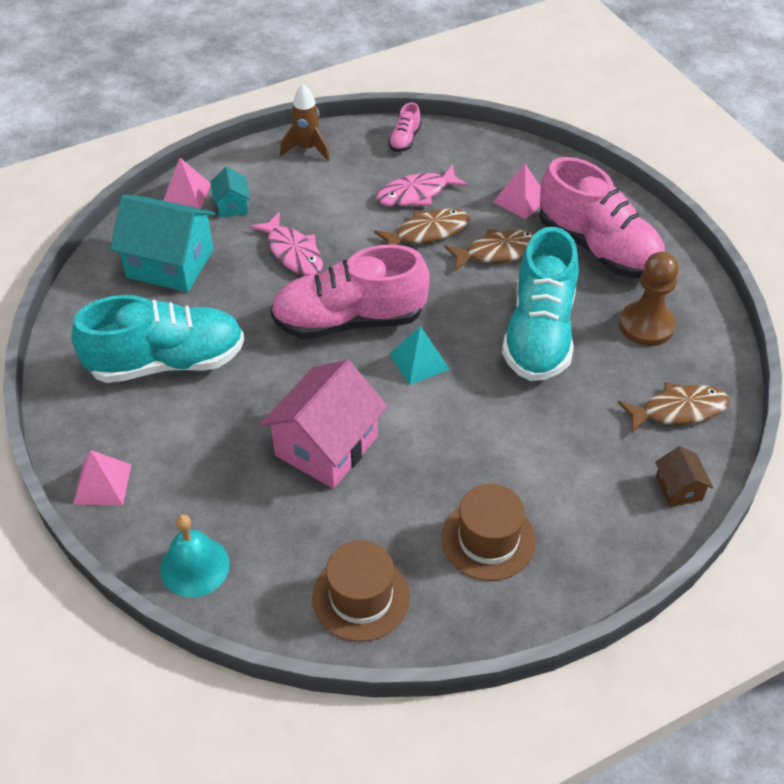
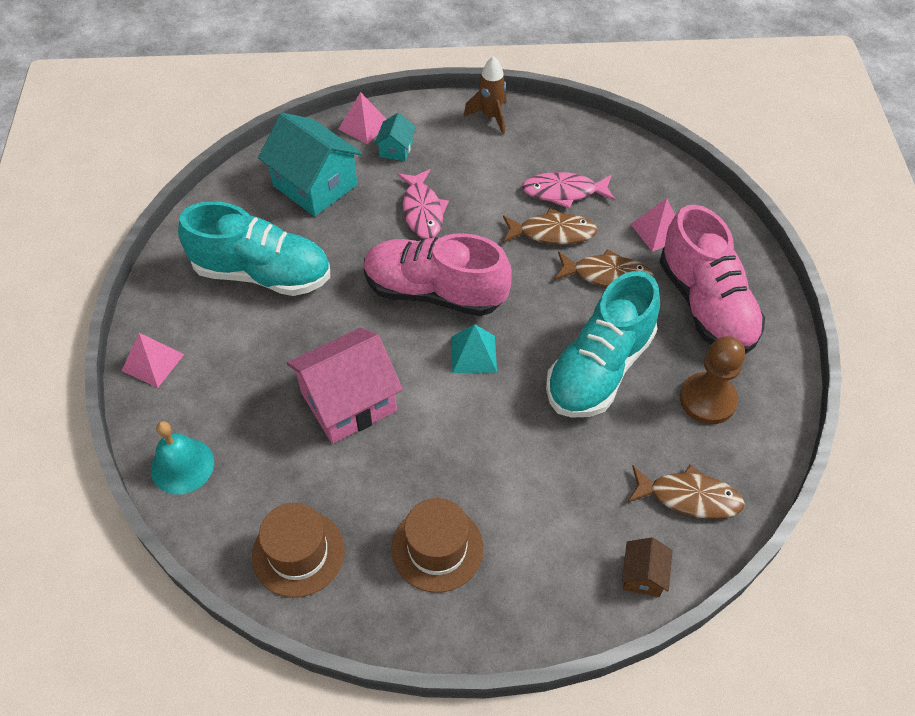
camera: 25 degrees right, 5 degrees up
(404, 140) = (583, 136): pink shoe -> none

